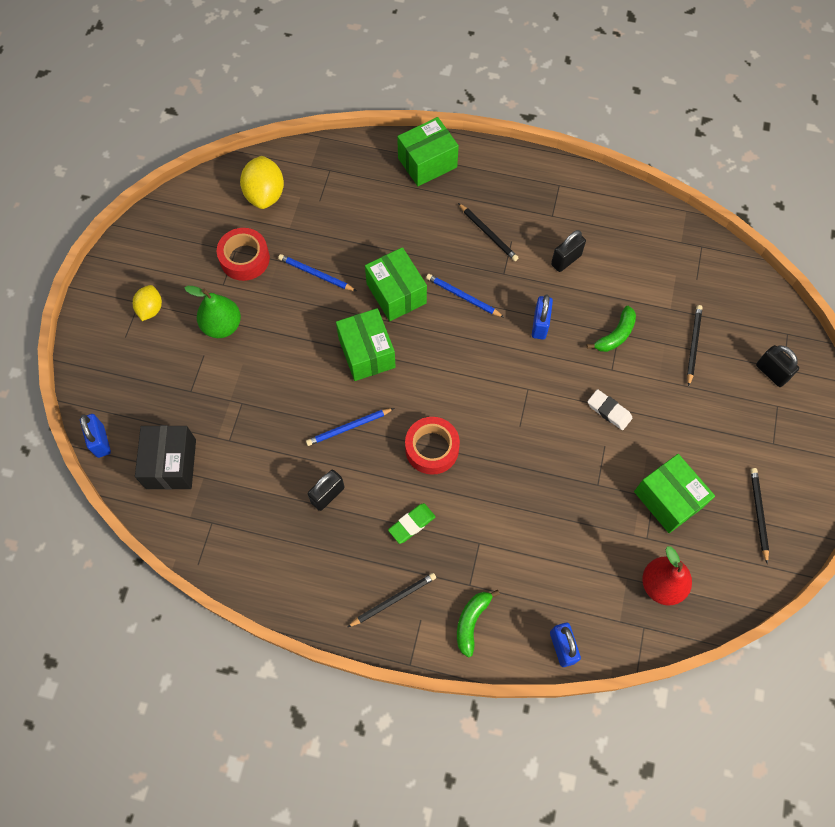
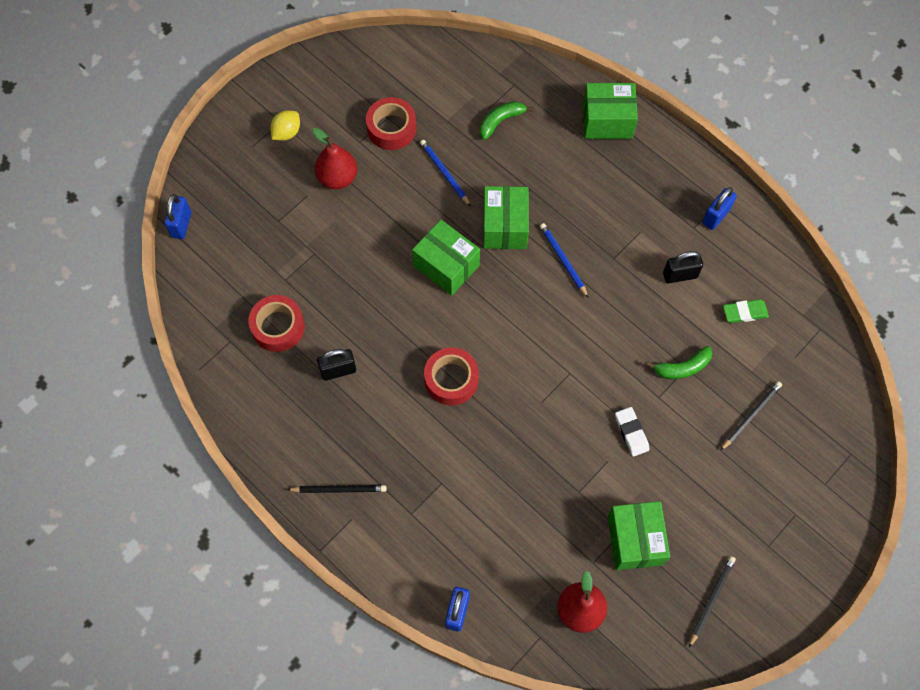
camera: 30 degrees right, 0 degrees up
(171, 464) = (226, 274): black box -> none
(222, 326) = (337, 178): green pear -> red pear
(249, 486) = (278, 327): none -> red tape
(265, 194) = (443, 79): yellow lemon -> none
(349, 428) = (391, 323): blue pencil -> none
(366, 353) = (446, 266): green box -> green box turned 60 degrees counterclockwise
(412, 524) = (394, 435): green eraser -> green eraser (744, 313)
(471, 622) = (393, 545): green banana -> green banana (500, 121)
(488, 233) = (622, 214): black pencil -> none
(540, 325) = (617, 322): blue padlock -> blue padlock (716, 216)
(771, 373) = (810, 481): black padlock -> none

